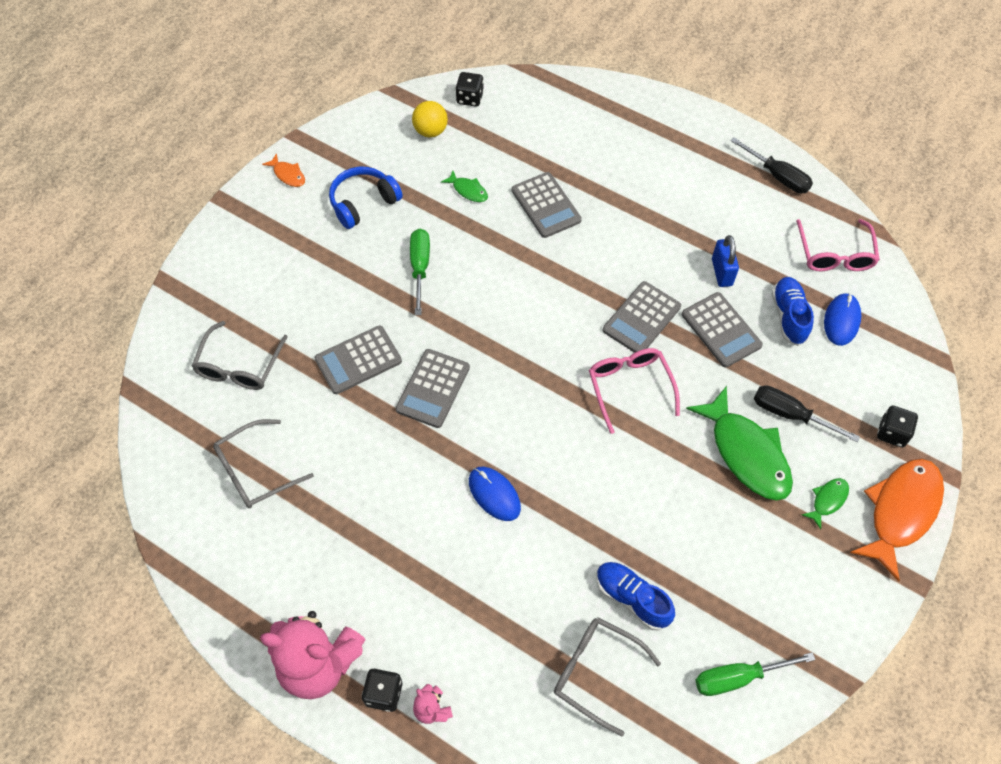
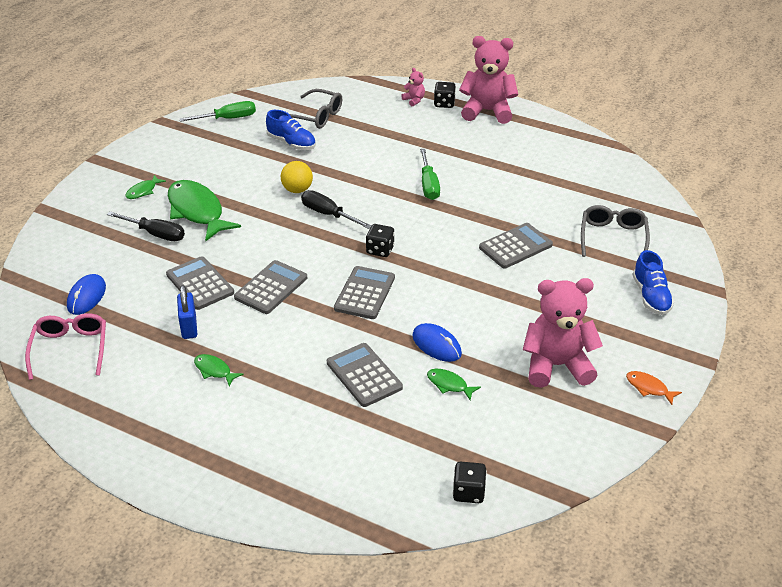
camera: 175 degrees right, 20 degrees down
(255, 471) = (568, 183): grey glasses -> none
(363, 203) = (556, 365): blue headphones -> pink teddy bear
(420, 268) = (481, 313): green screwdriver -> green screwdriver (428, 185)
(430, 131) = (506, 446): yellow ball -> yellow ball (297, 190)
(433, 388) = (448, 233): grey calculator -> grey calculator (364, 293)
(494, 494) = (389, 181): blue mouse -> blue mouse (436, 345)
(630, 387) = (285, 243): pink glasses -> none
(688, 220) = (214, 370): none -> green fish
(777, 176) = (104, 422): black screwdriver -> black screwdriver (328, 214)
(789, 316) = (134, 297): blue shoe -> blue shoe (651, 296)
(892, 433) = (76, 228): black dice -> black dice (380, 250)
(900, 511) = (91, 189): orange fish -> none

